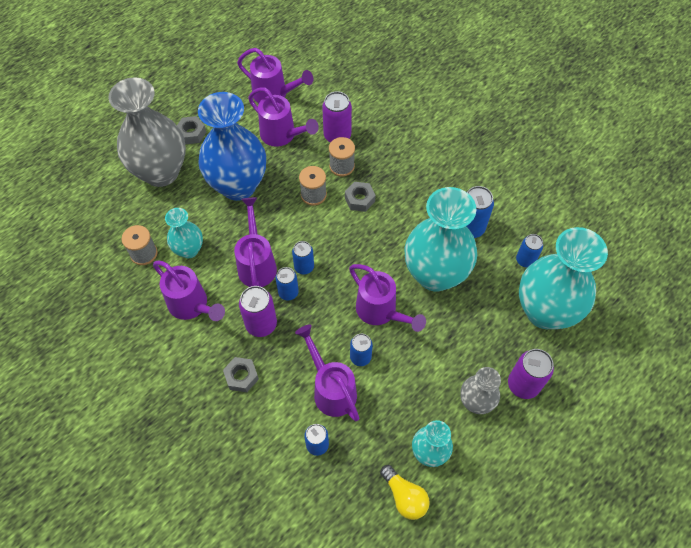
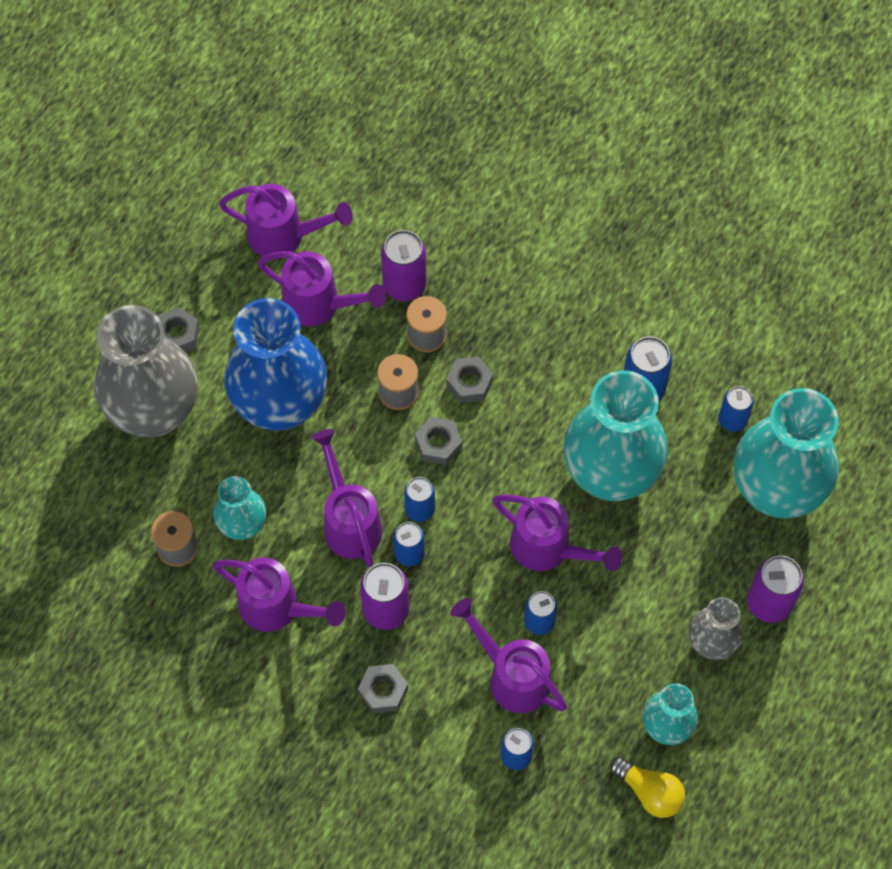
camera: 15 degrees left, 5 degrees up
(328, 231) = (438, 444): none -> grey nut

